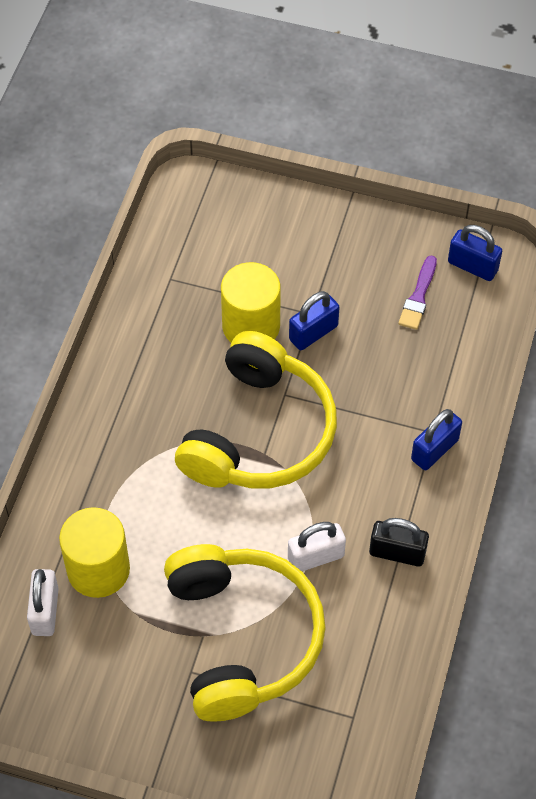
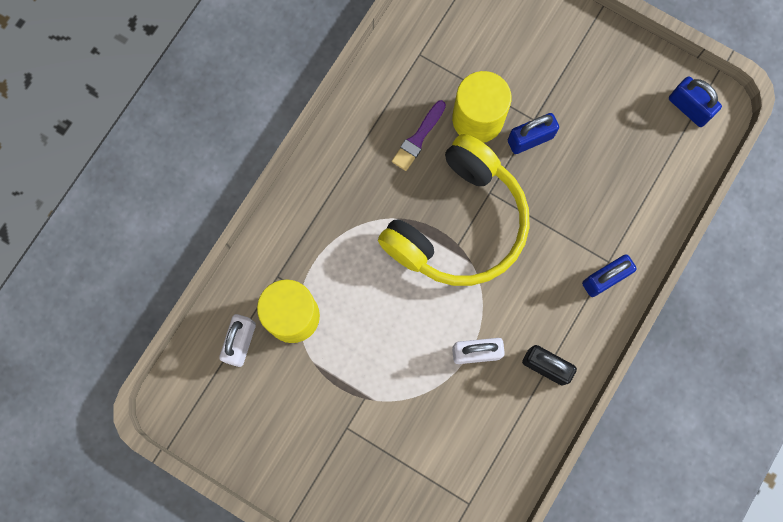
camera: 15 degrees right, 20 degrees up
(242, 638) = (396, 409): yellow headphones -> none
(418, 297) = (632, 126): purple brush -> purple brush (418, 138)

